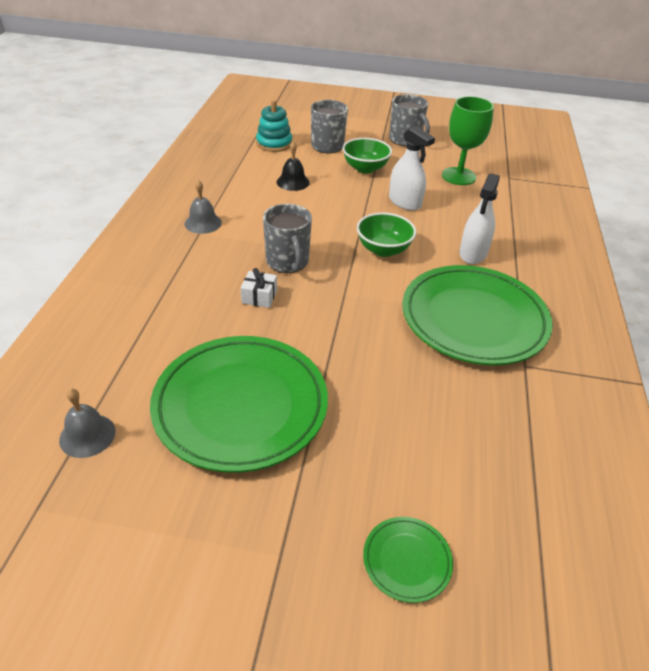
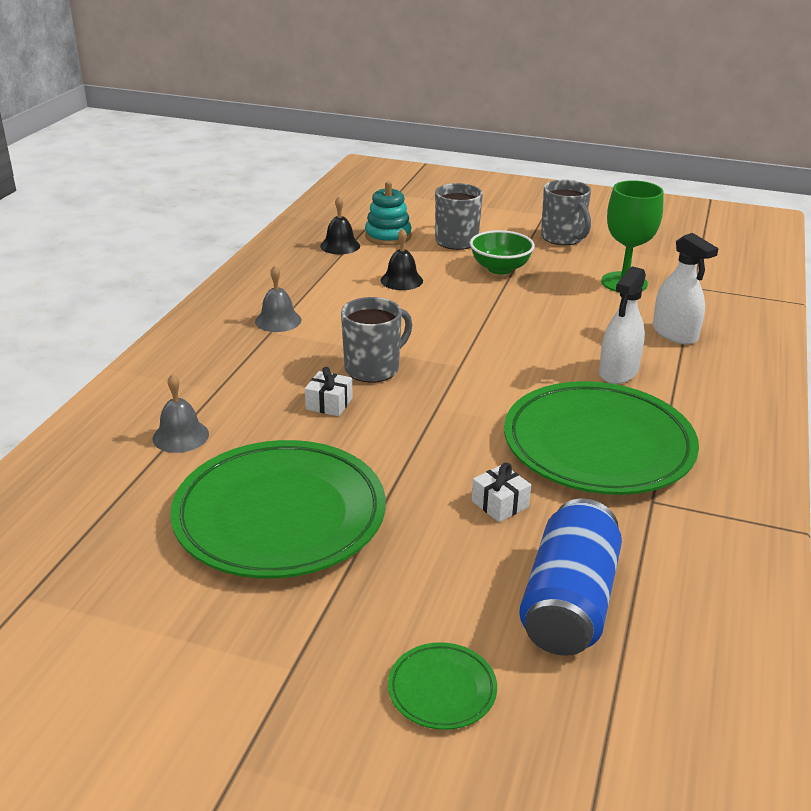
camera: 10 degrees right, 10 degrees down
(87, 435) = (96, 531): grey bell -> grey bell (180, 436)
(238, 153) = (340, 246): none -> black bell
(287, 262) = (373, 368): grey mug -> grey mug turned 120 degrees counterclockwise
(383, 249) = (500, 361): green bowl -> none
(405, 202) = (542, 309): white spray bottle -> white spray bottle (674, 334)
(412, 378) = (500, 504): none -> white gift
(485, 465) = (568, 602): none -> blue can

